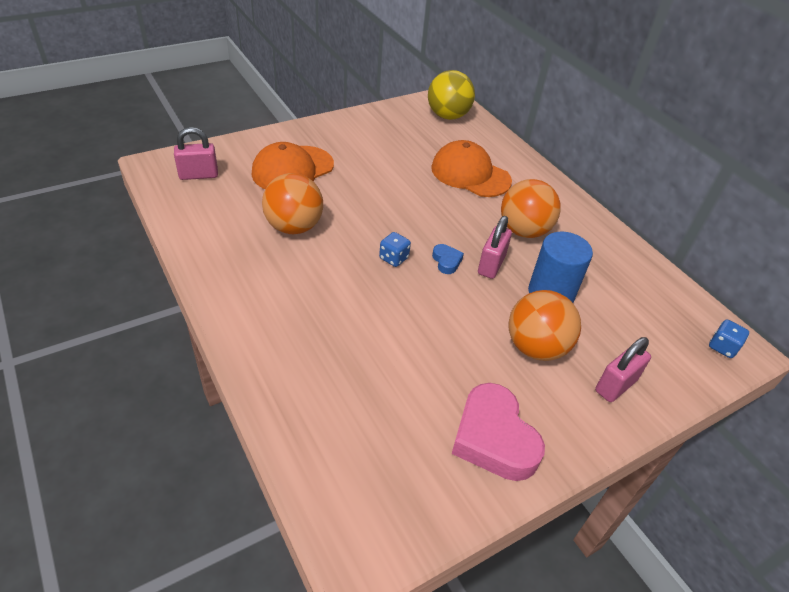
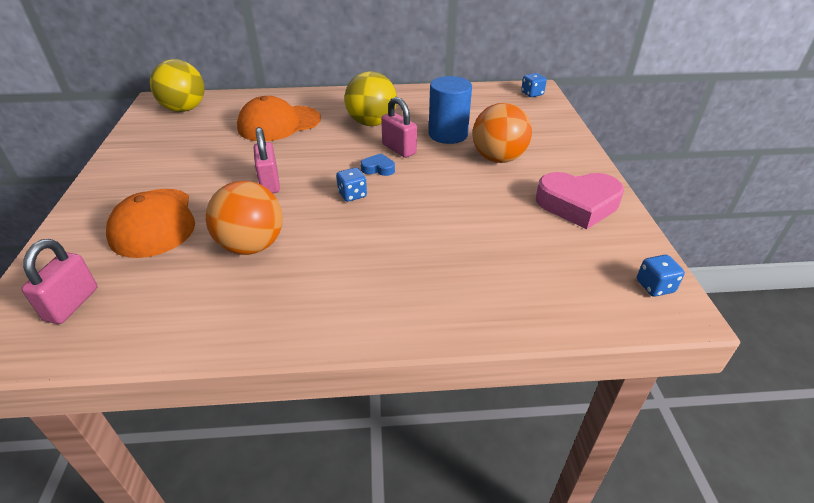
camera: 60 degrees left, 5 degrees down
(384, 532) = (655, 286): none -> blue dice
(523, 231) = (371, 123): orange ball -> yellow ball
(615, 385) = (548, 140): pink padlock -> pink padlock (269, 183)

